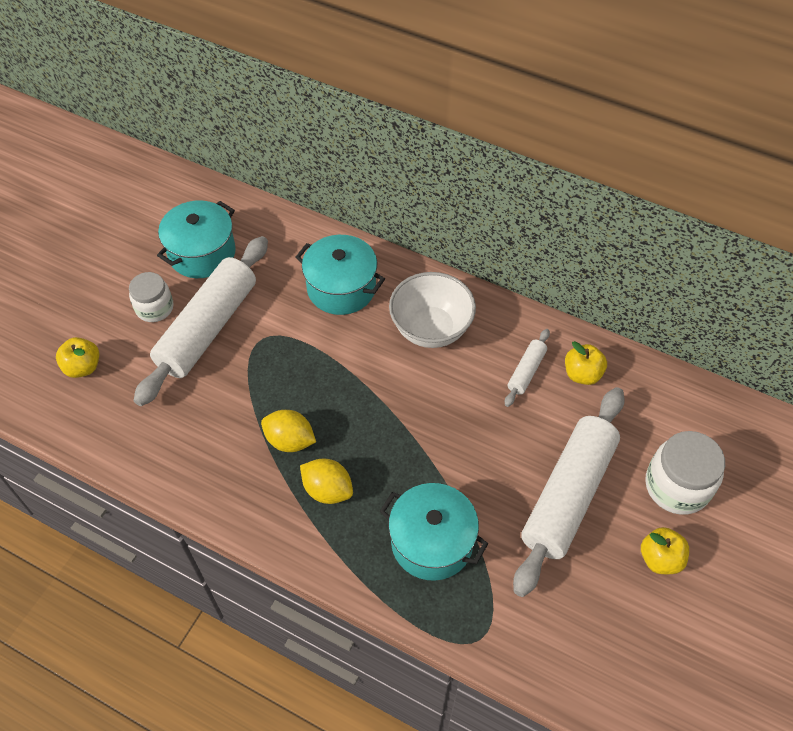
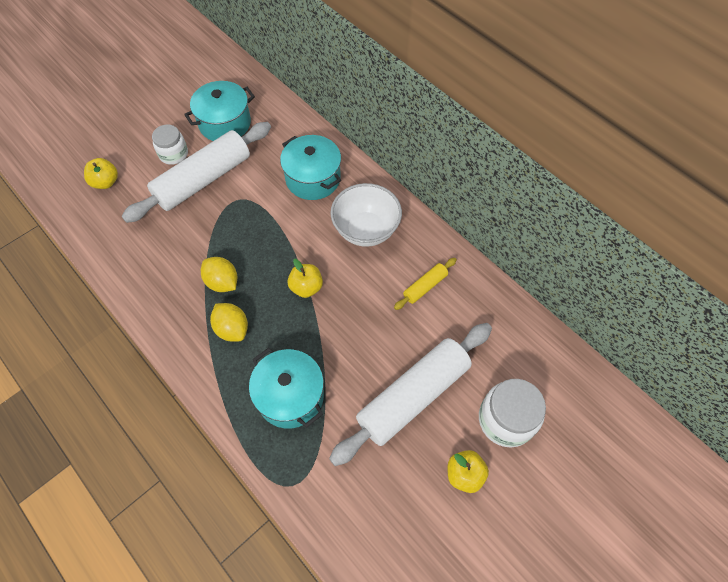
camera: 20 degrees right, 5 degrees up
(526, 371) = (425, 286): white rolling pin -> yellow rolling pin
(582, 374) = (469, 303): yellow apple -> yellow apple (306, 287)

